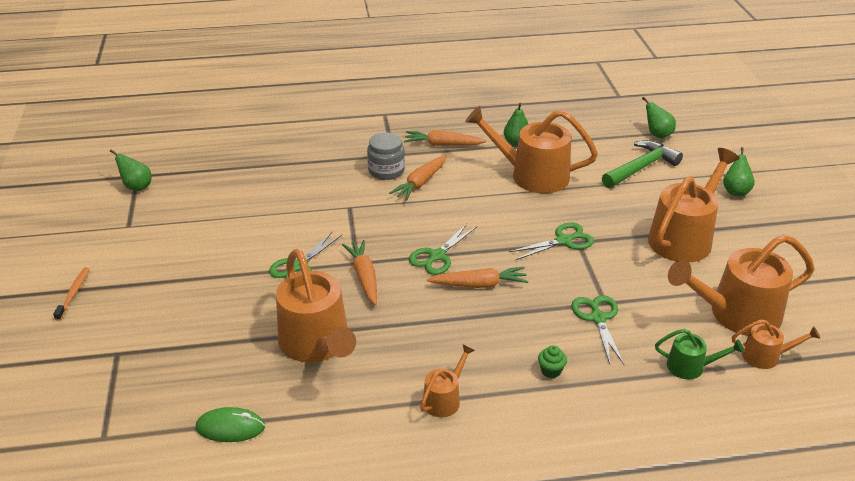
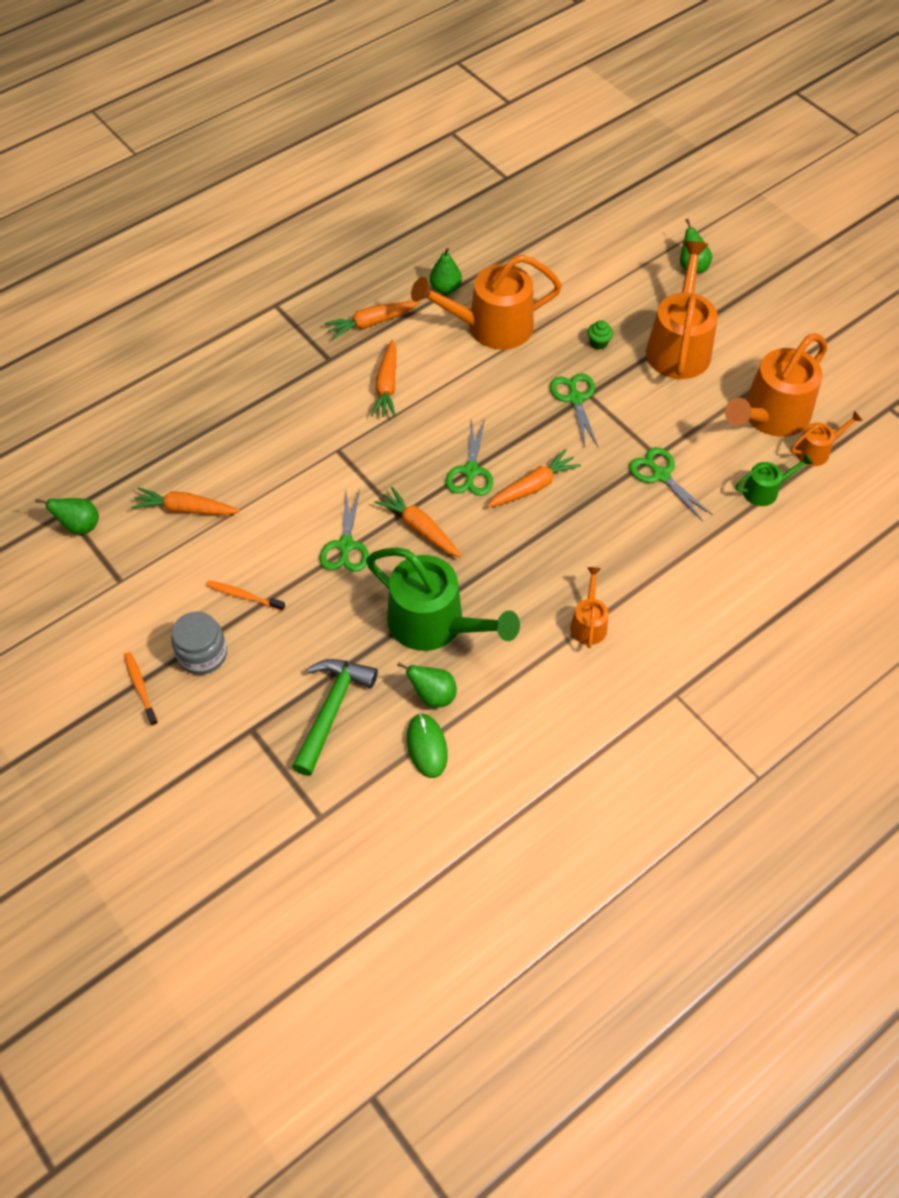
camera: 30 degrees left, 20 degrees up
(198, 268) = (244, 596): none -> orange toothbrush
(212, 202) = (185, 509): none -> orange carrot
(230, 427) = (427, 746): green mouse -> green mouse turned 75 degrees counterclockwise
(317, 344) = (434, 624): orange watering can -> green watering can
(386, 170) = (339, 384): grey jar -> grey jar (202, 654)
(551, 371) = (657, 550): green cupcake -> green cupcake (598, 343)
(564, 241) = (575, 398): green scissors -> green scissors turned 45 degrees counterclockwise
(641, 167) = (589, 272): green hammer -> green hammer (332, 709)
(657, 134) = (578, 219): green pear -> green pear (433, 695)

